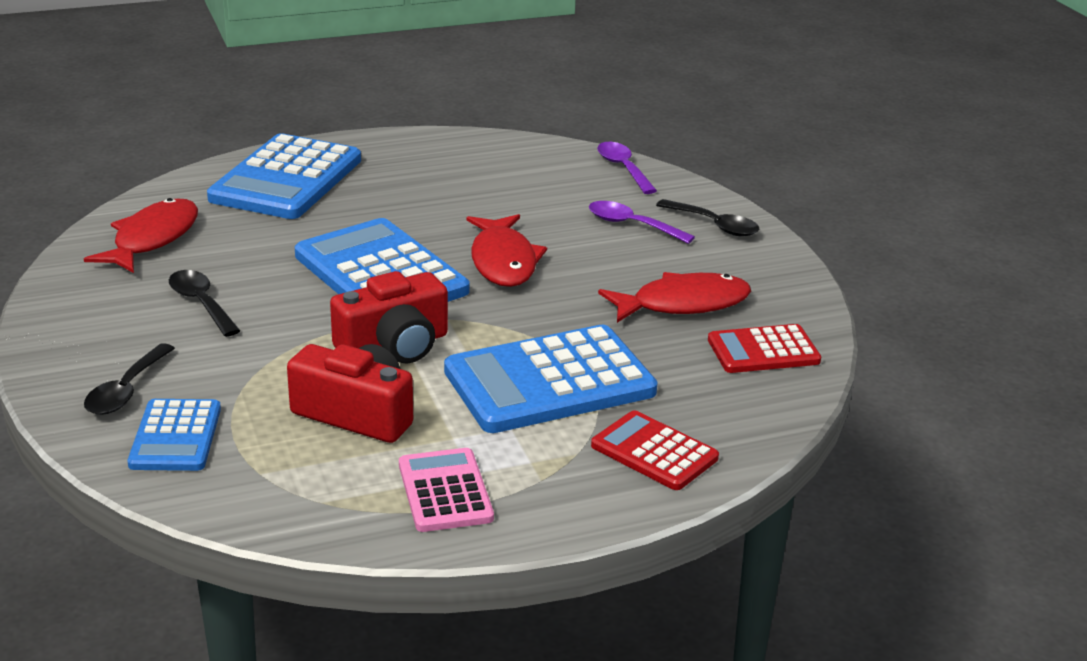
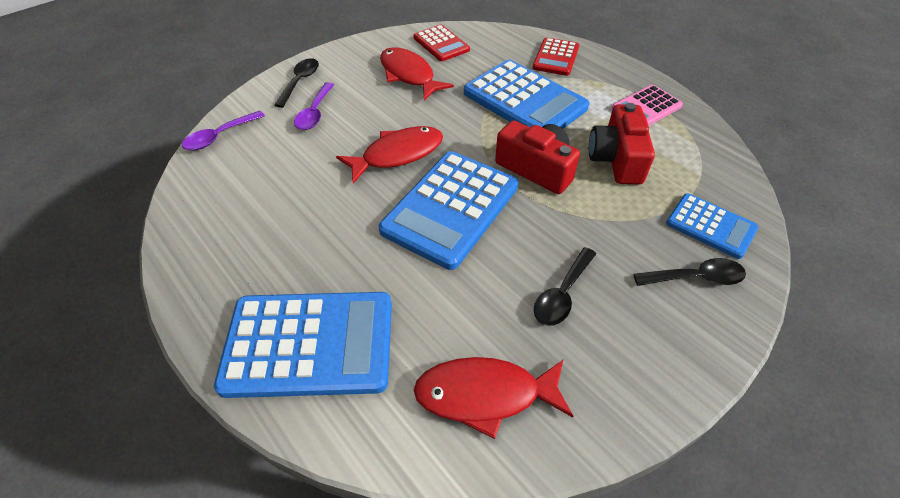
camera: 110 degrees left, 20 degrees up
(176, 436) = (710, 226): blue calculator -> blue calculator turned 60 degrees clockwise

